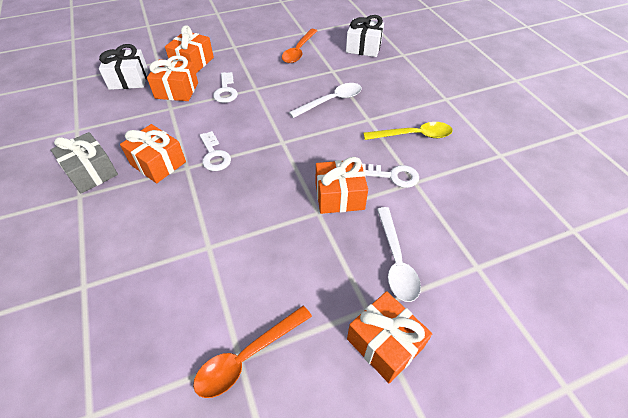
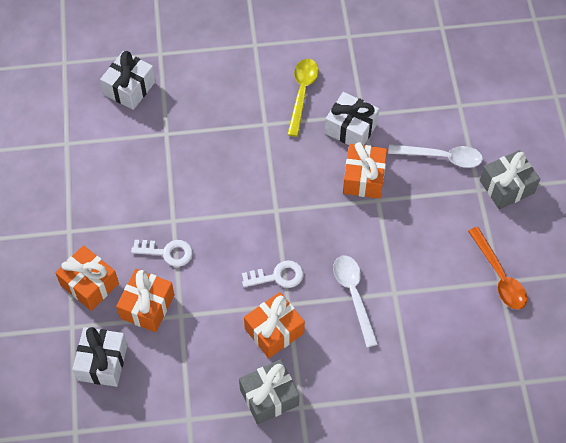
camera: 75 degrees left, 10 degrees up
(299, 51) = (110, 159): orange spoon -> none
(331, 101) = (224, 149): white spoon -> white spoon (354, 295)
(384, 343) = (506, 187): orange gift -> grey gift
(393, 176) = (351, 128): white key -> white gift

